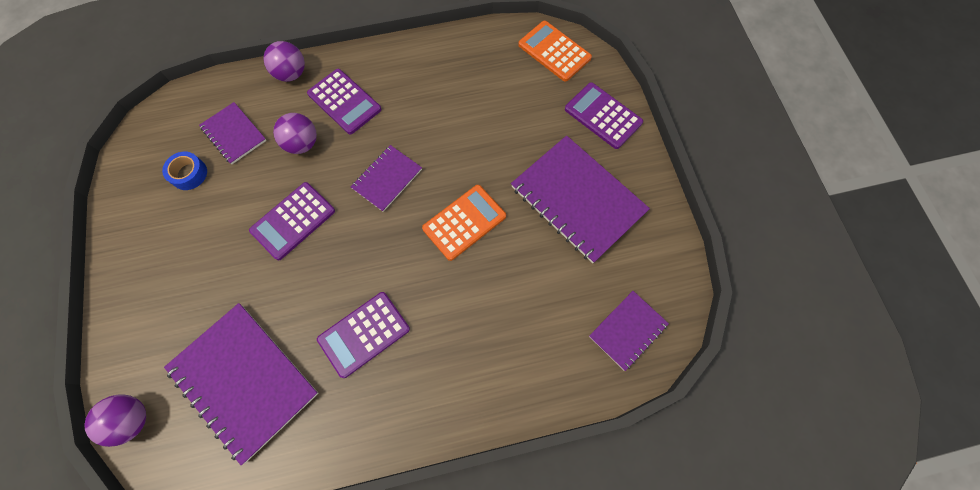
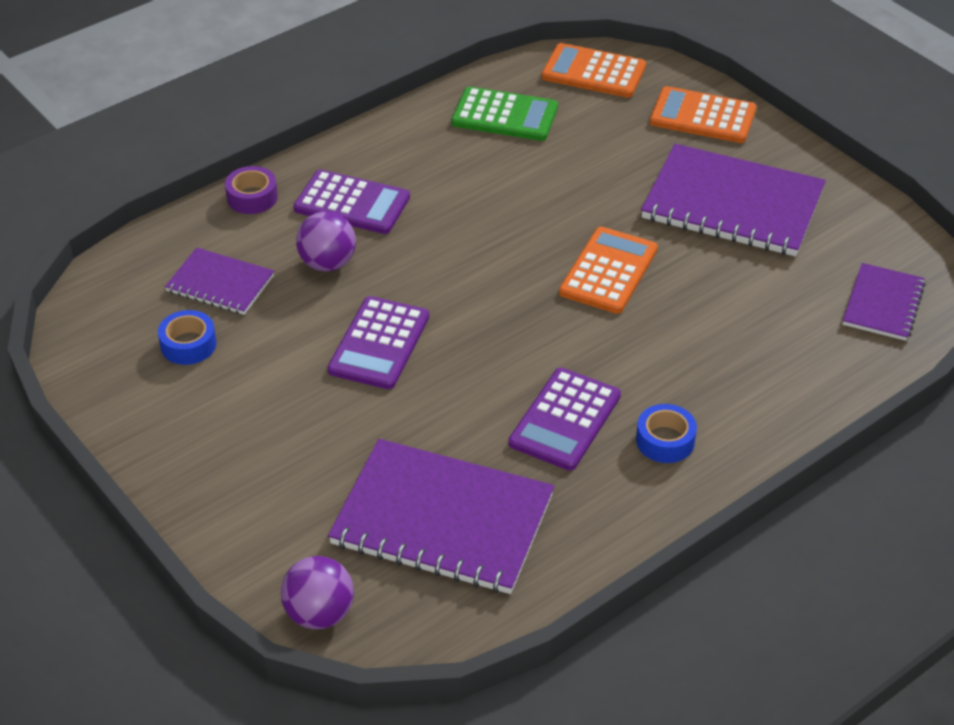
camera: 25 degrees left, 25 degrees down
(291, 74) = (252, 197): purple ball -> purple tape
(387, 179) = (473, 262): purple notebook -> none
(414, 381) = (665, 441): none -> blue tape
(477, 66) = (505, 115): none -> green calculator
(603, 116) = (702, 116): purple calculator -> orange calculator

